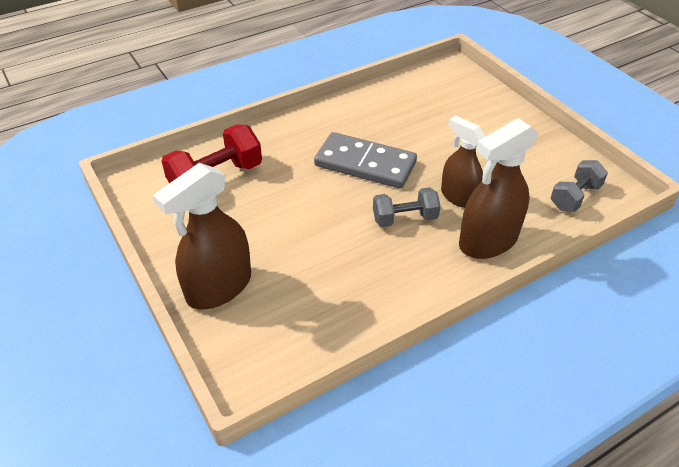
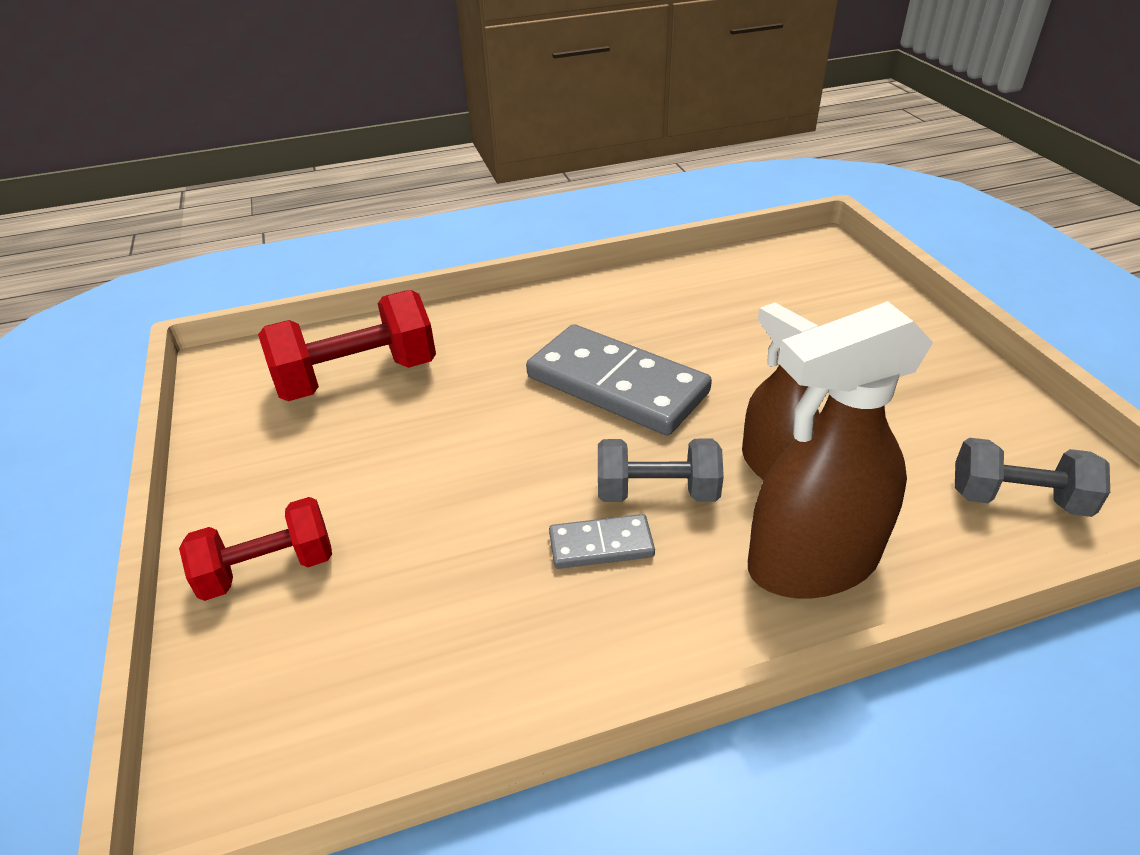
camera: 15 degrees right, 5 degrees down
(219, 287) = (268, 569): brown spray bottle -> red dumbbell
(385, 248) = (601, 545): none -> grey domino
(574, 197) = (1017, 499): grey dumbbell -> grey dumbbell turned 45 degrees clockwise

